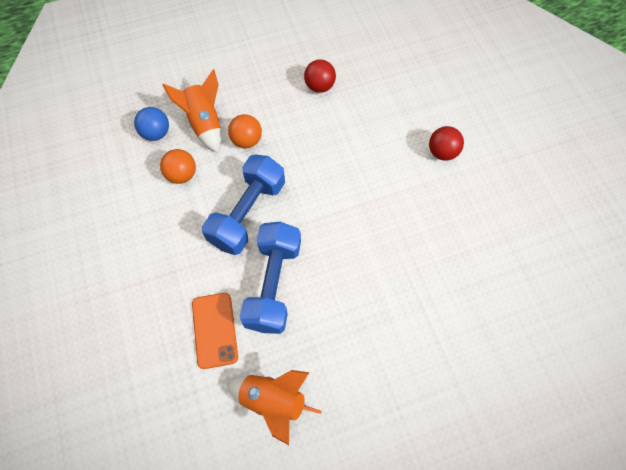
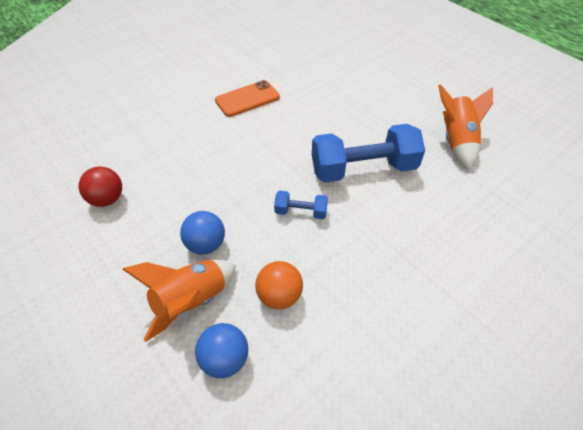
camera: 110 degrees left, 15 degrees down
(214, 330) = (432, 196): orange phone -> orange phone (247, 99)
(247, 140) = (206, 244): orange ball -> blue ball
(248, 213) = (301, 212): blue dumbbell -> blue dumbbell, size x0.47
(442, 152) = (176, 95): red ball -> none

